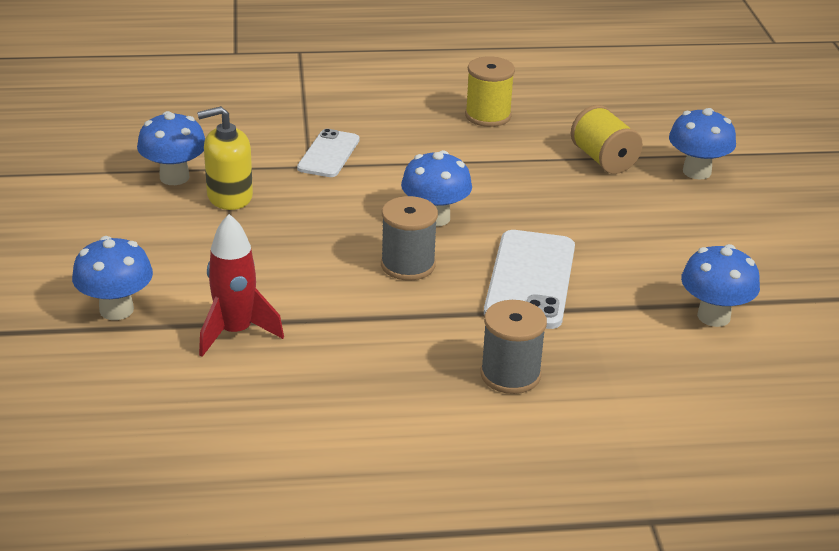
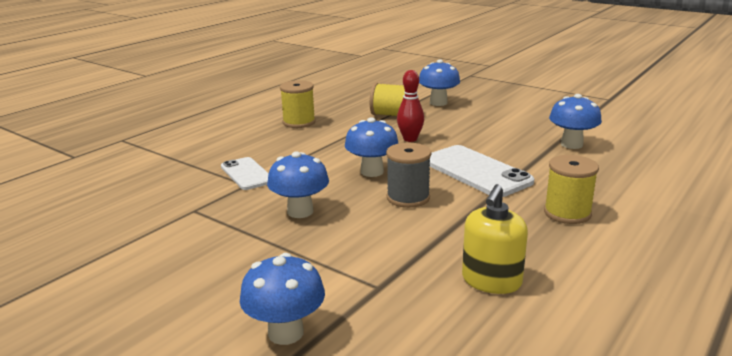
camera: 45 degrees left, 10 degrees down
(174, 177) = (163, 234): blue mushroom -> blue mushroom (300, 211)
(229, 196) = (227, 223): yellow soap dispenser -> yellow soap dispenser (491, 281)
(235, 332) = (395, 289): red rocket -> none
(510, 375) = (567, 213): grey spool -> yellow spool
(552, 202) = (410, 139): none -> red bowling pin

